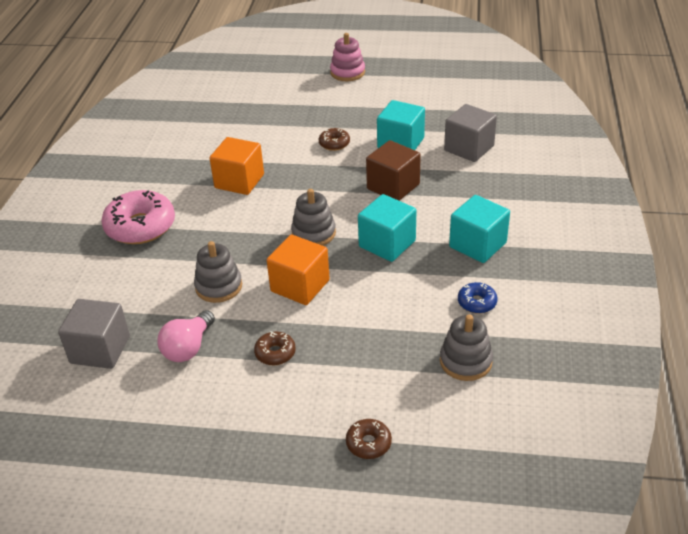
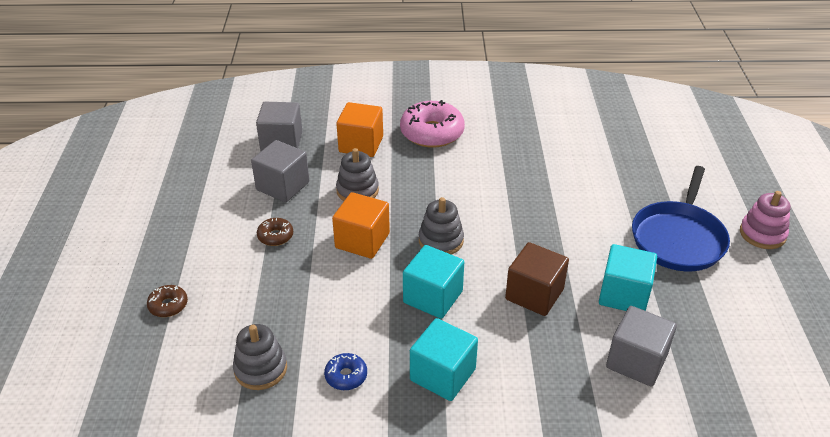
camera: 80 degrees right, 0 degrees up
(188, 348) = (283, 186): pink light bulb -> grey cube
(239, 181) = (513, 179): orange cube -> orange cube (361, 144)
(334, 144) = (602, 239): brown donut -> none
(343, 108) = (678, 238): none -> blue pan

